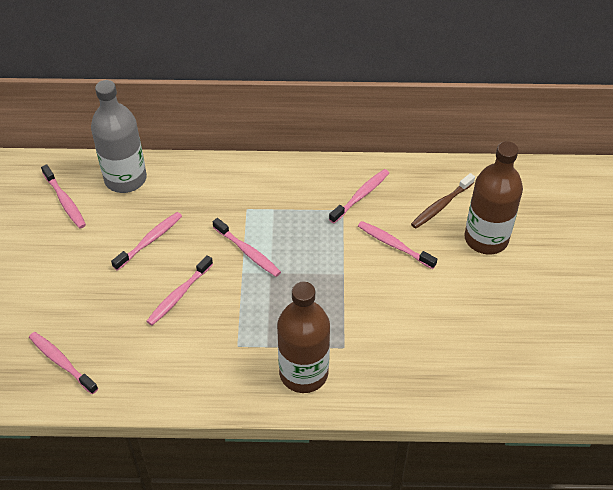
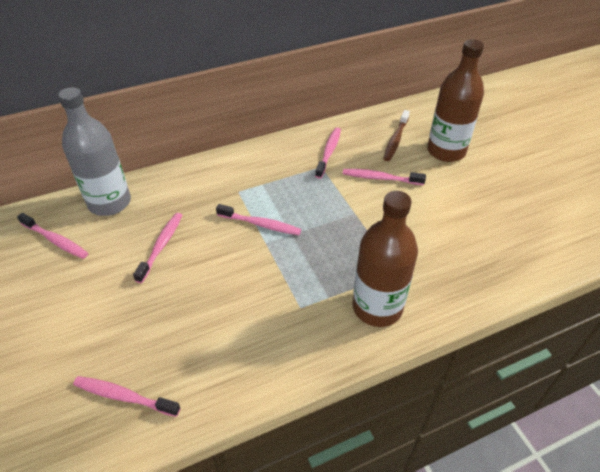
camera: 25 degrees left, 5 degrees down
(179, 295) = (216, 283): pink toothbrush -> none

